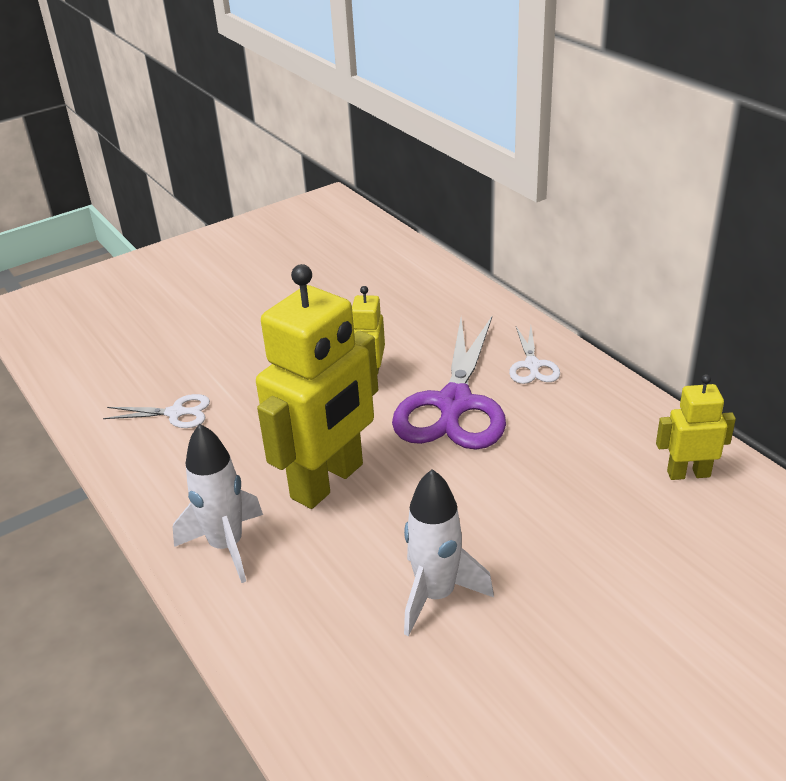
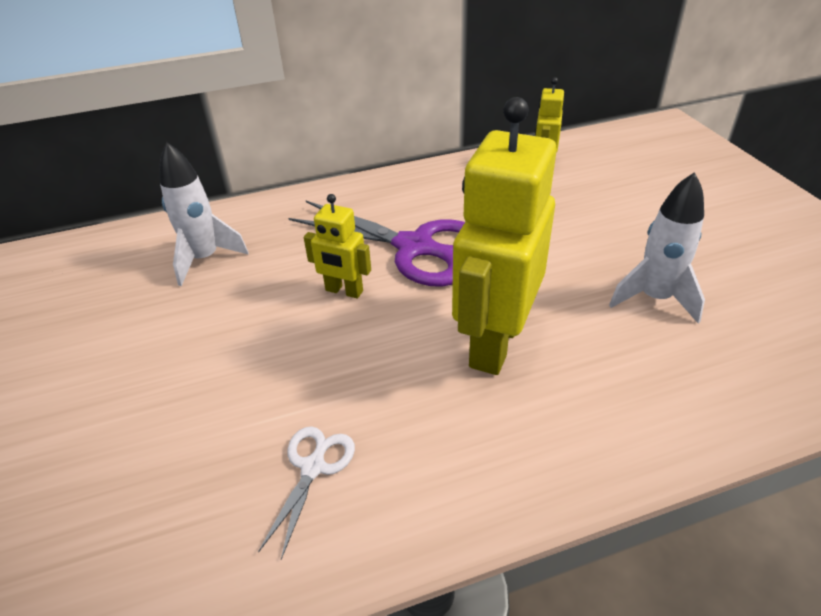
camera: 75 degrees left, 5 degrees up
(226, 546) = (574, 435): white rocket -> white rocket (205, 259)
(328, 481) = (494, 343): yellow robot -> yellow robot turned 120 degrees counterclockwise
(532, 365) = (384, 199): white scissors -> none

